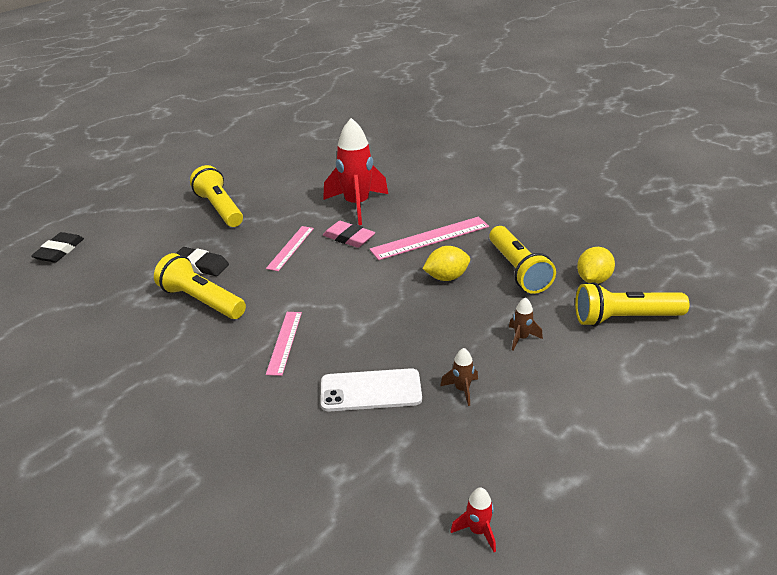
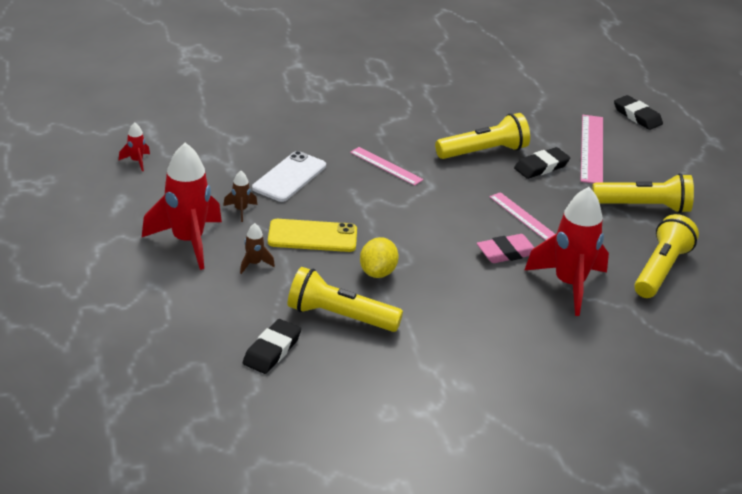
camera: 120 degrees right, 0 degrees up
(430, 238) = (453, 297): pink ruler -> pink ruler (592, 149)
(444, 328) = (312, 236): none -> yellow phone
(548, 393) = (188, 241): none -> red rocket
(593, 279) = (272, 350): yellow lemon -> black eraser
(625, 318) = (204, 330): yellow flashlight -> yellow flashlight (660, 270)

